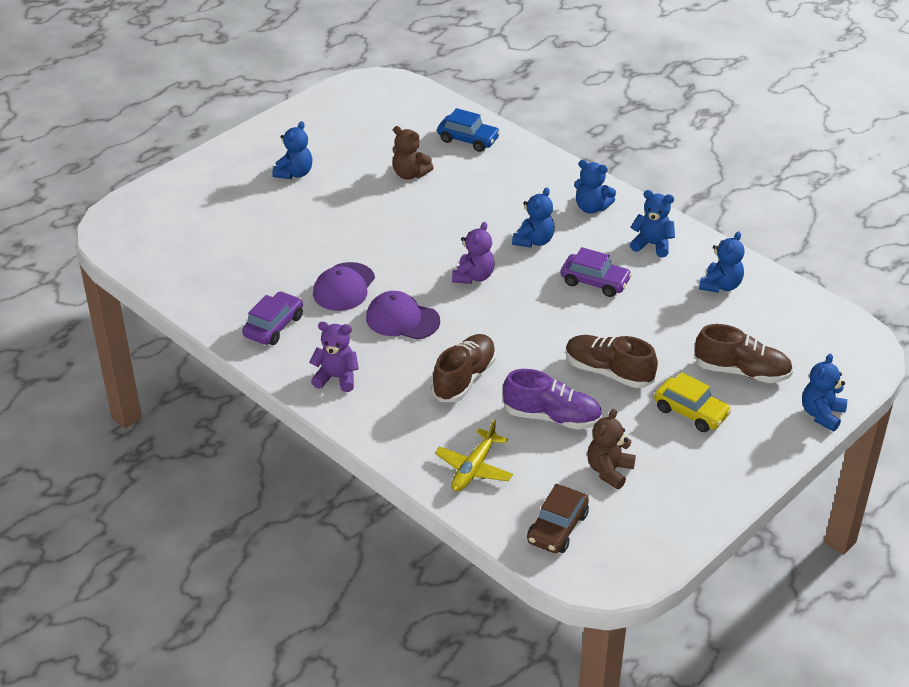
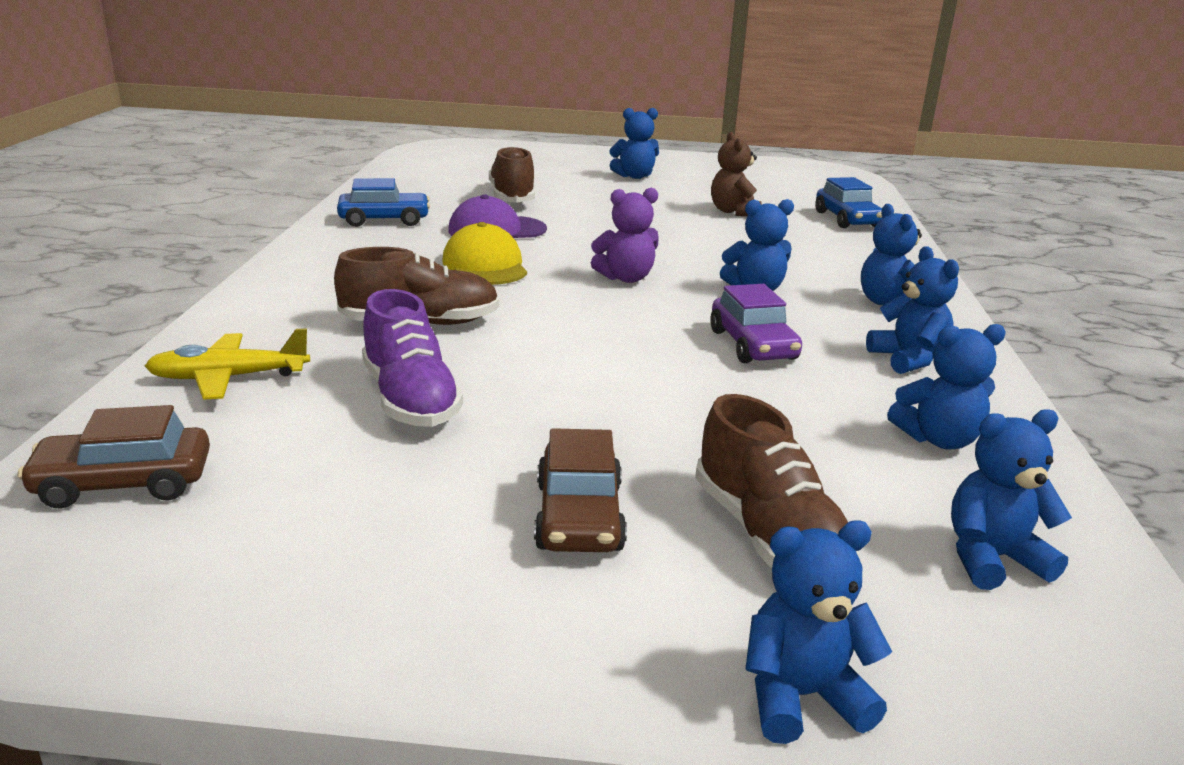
camera: 50 degrees right, 15 degrees down
(274, 326) = (384, 220): purple car -> blue car
(336, 378) = (332, 262): purple teddy bear -> none
(402, 319) = (485, 265): purple cap -> yellow cap
(608, 372) = (575, 411): brown shoe -> brown shoe (512, 197)
(609, 471) = (325, 485): brown teddy bear -> none
(691, 412) = (579, 516): yellow car -> brown car
(797, 329) = (992, 558): none -> blue teddy bear

